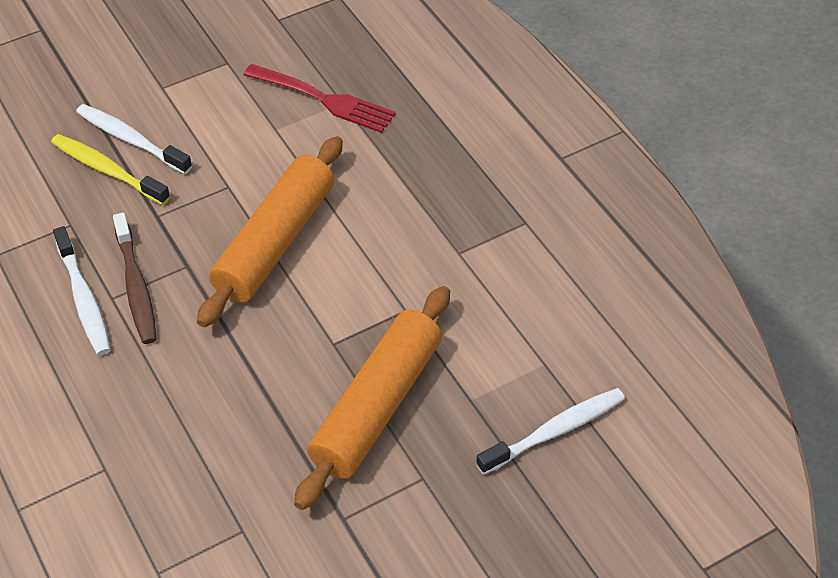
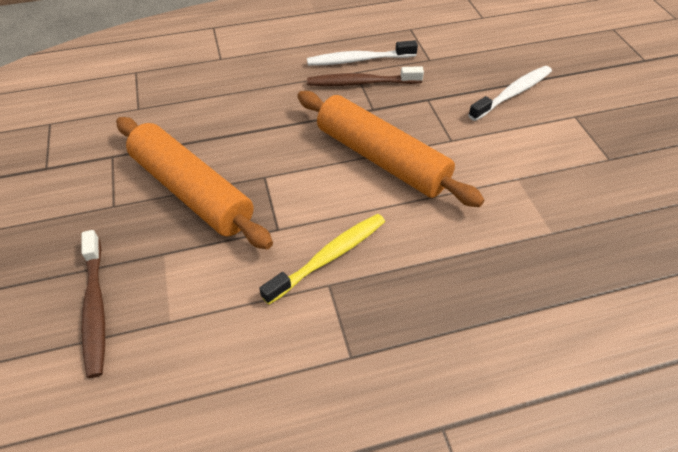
camera: 105 degrees right, 0 degrees up
(107, 170) = (480, 79): yellow toothbrush -> yellow toothbrush (329, 257)
(324, 100) = (556, 219): red fork -> none
(554, 431) = (95, 308): white toothbrush -> brown toothbrush

